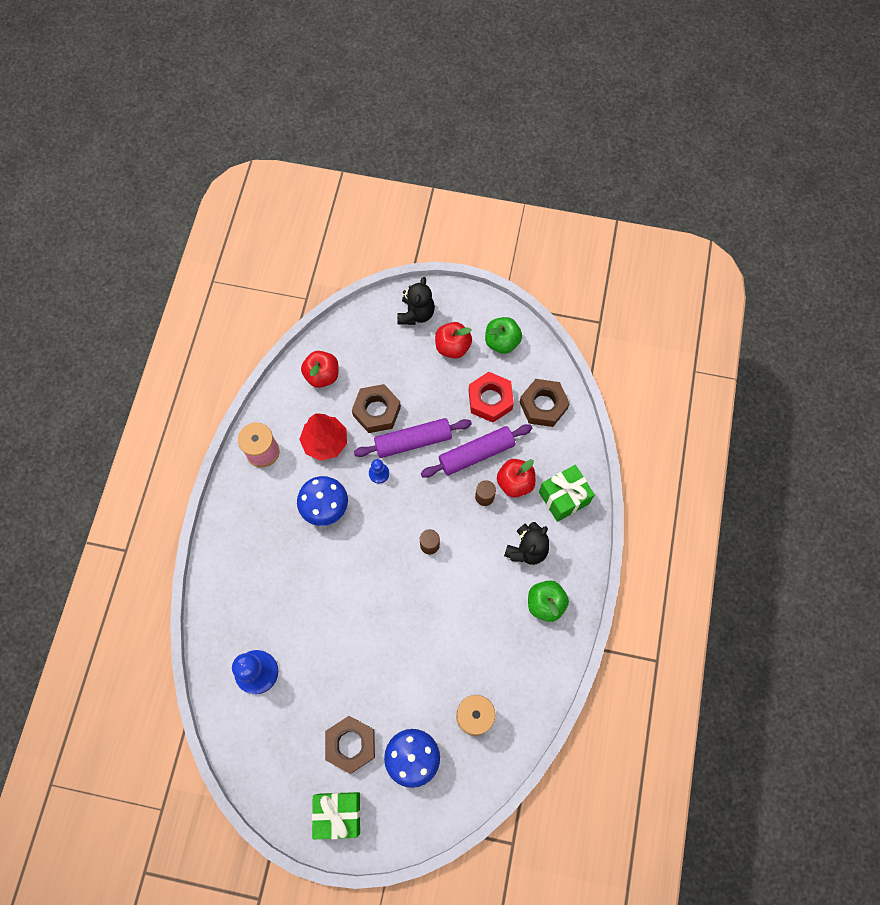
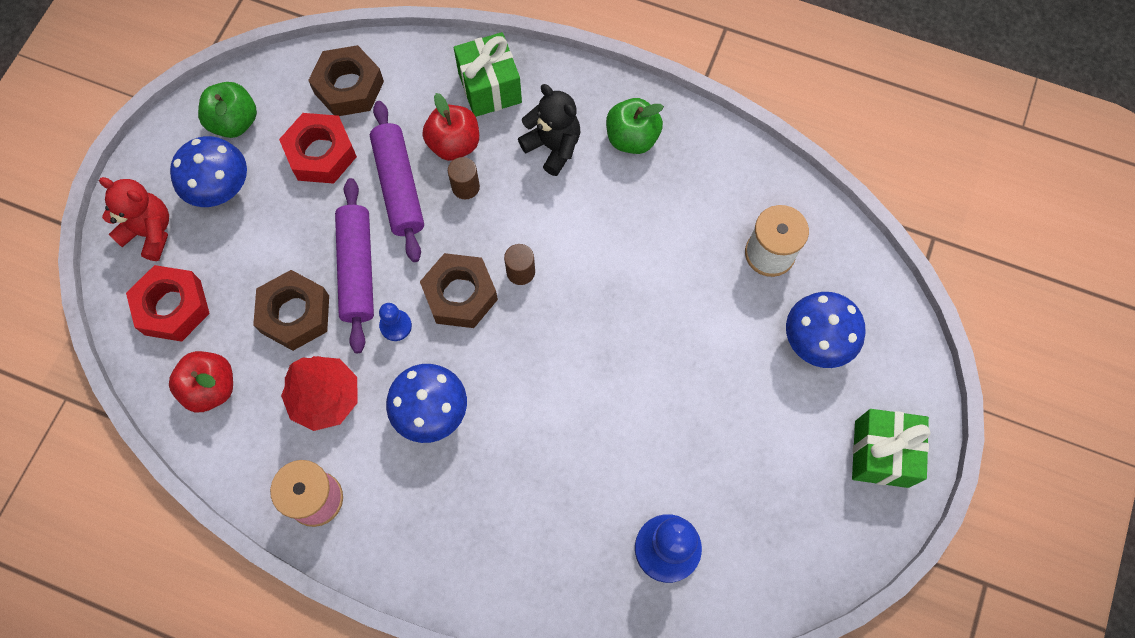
camera: 80 degrees left, 0 degrees up
(351, 744) = (788, 423): brown nut -> brown nut (460, 295)
(369, 340) = (173, 307): none -> red nut
(416, 314) = (150, 232): black teddy bear -> red teddy bear
(452, 347) = (221, 190): red apple -> blue mushroom

